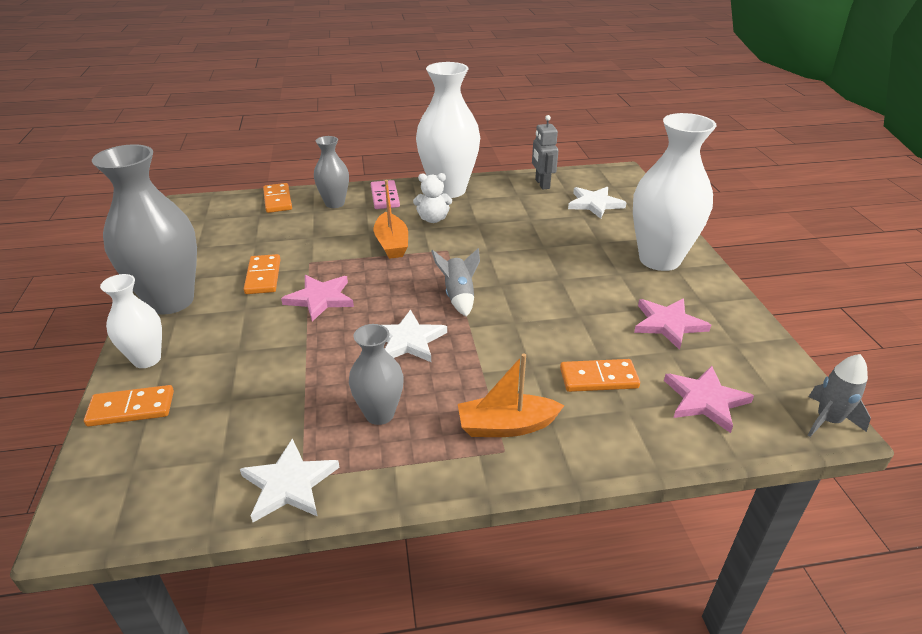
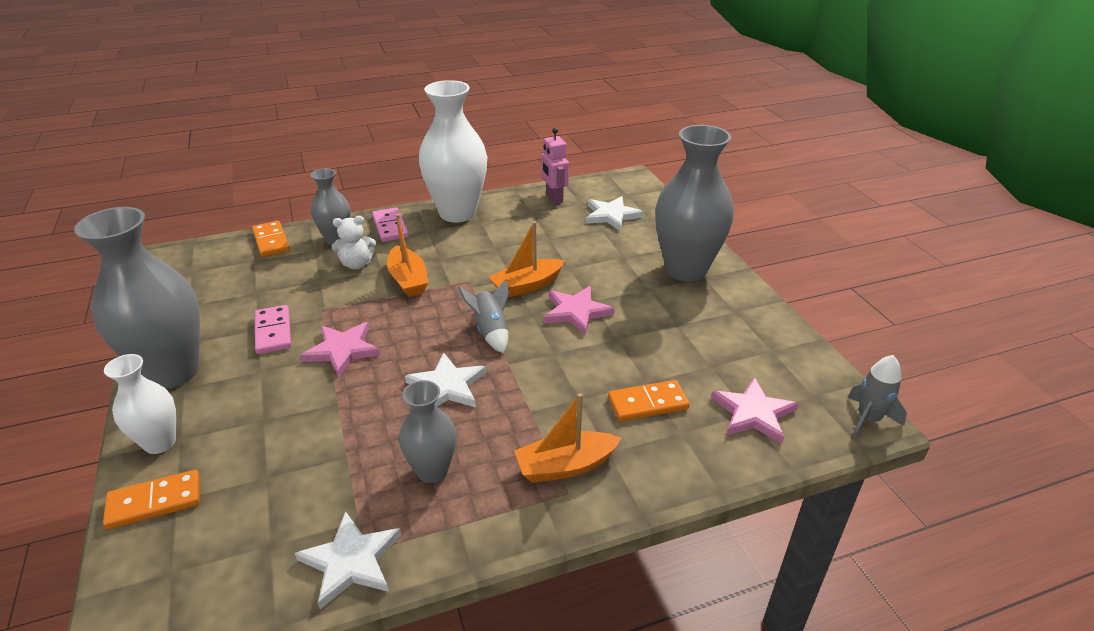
camera: 10 degrees left, 0 degrees up
(263, 276) = (273, 332): orange domino -> pink domino
(433, 219) = (447, 247): white teddy bear -> white teddy bear (357, 264)
(501, 259) = (527, 286): none -> orange boat
(542, 184) = (554, 198): grey robot -> pink robot
(659, 259) = (685, 270): white vase -> grey vase
(668, 324) = (705, 338): pink star -> pink star (576, 312)

